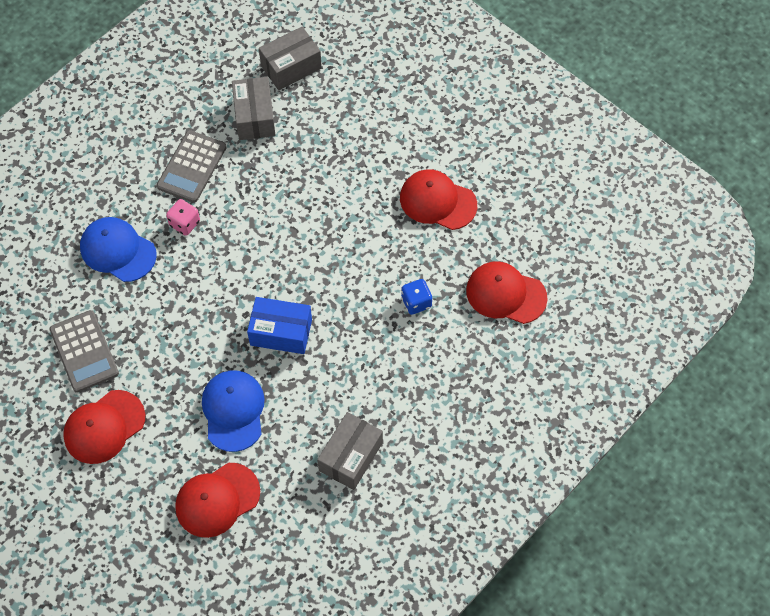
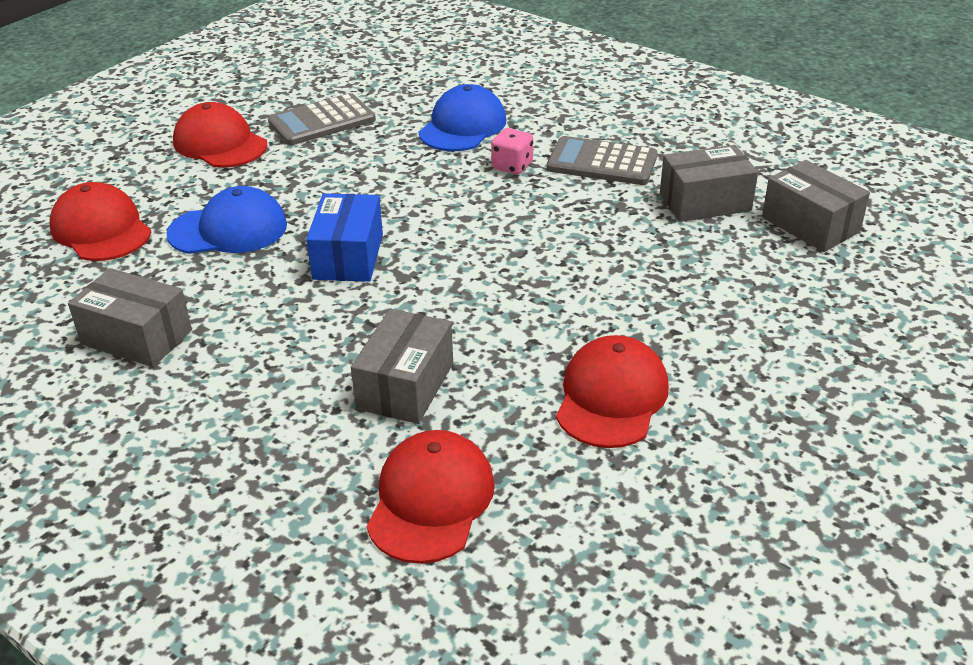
camera: 85 degrees right, 25 degrees down
(416, 302) = (405, 386): blue dice -> grey box

